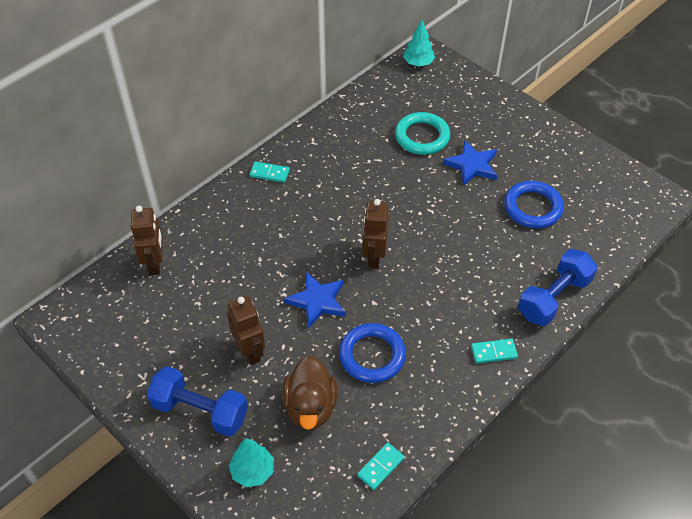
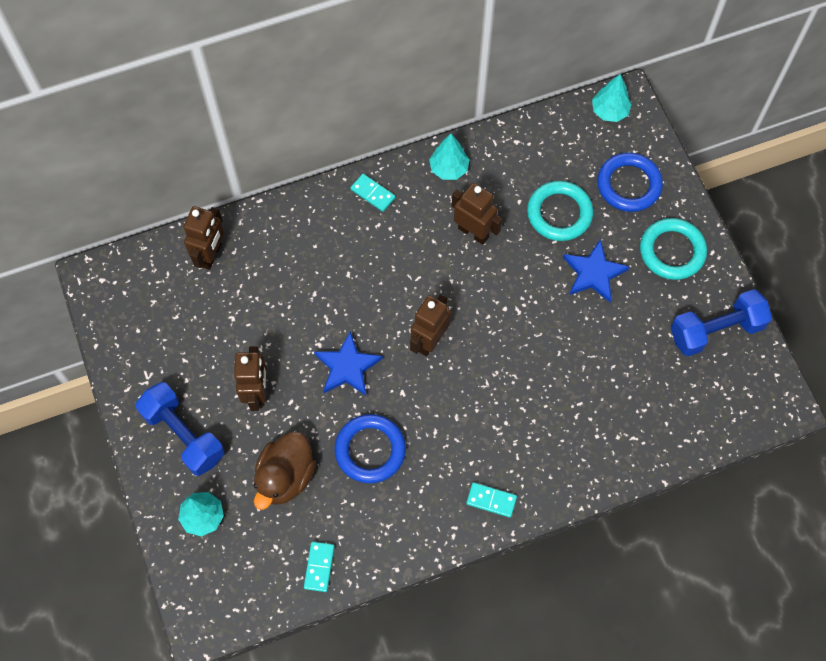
camera: 25 degrees right, 15 degrees up
(320, 137) = (448, 168): none -> turquoise tree
(364, 171) = (473, 232): none -> brown robot
(380, 467) = (319, 567): turquoise domino -> turquoise domino turned 60 degrees counterclockwise
(519, 132) = (672, 251): none -> turquoise ring
(532, 207) = (629, 354): blue ring -> blue ring (628, 185)
(554, 298) = (588, 468): blue dumbbell -> blue dumbbell (716, 330)

